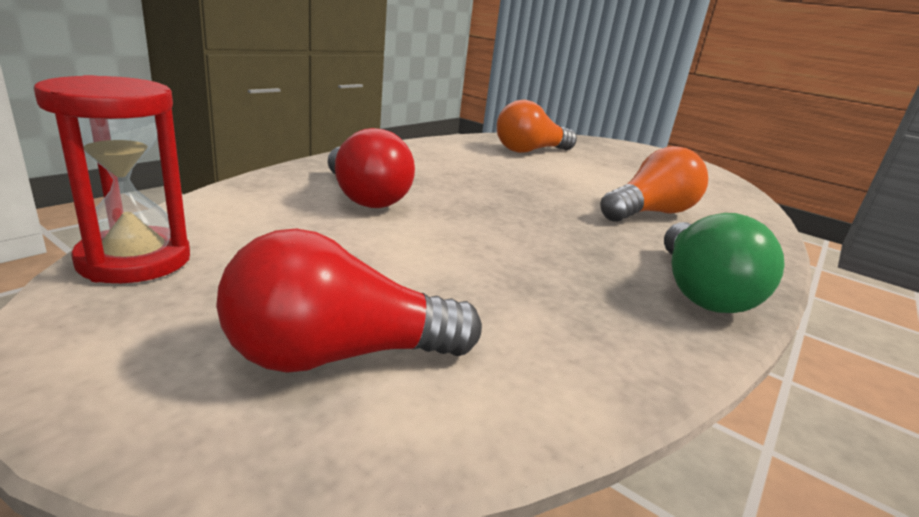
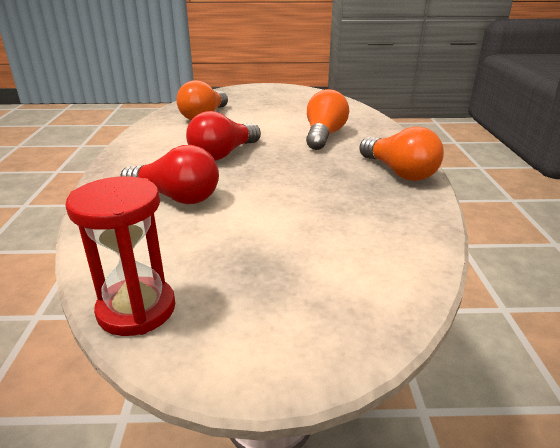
camera: 35 degrees left, 5 degrees up
(339, 355) = (328, 287): red light bulb -> red light bulb (223, 154)
(699, 291) = (399, 172): green light bulb -> orange light bulb

